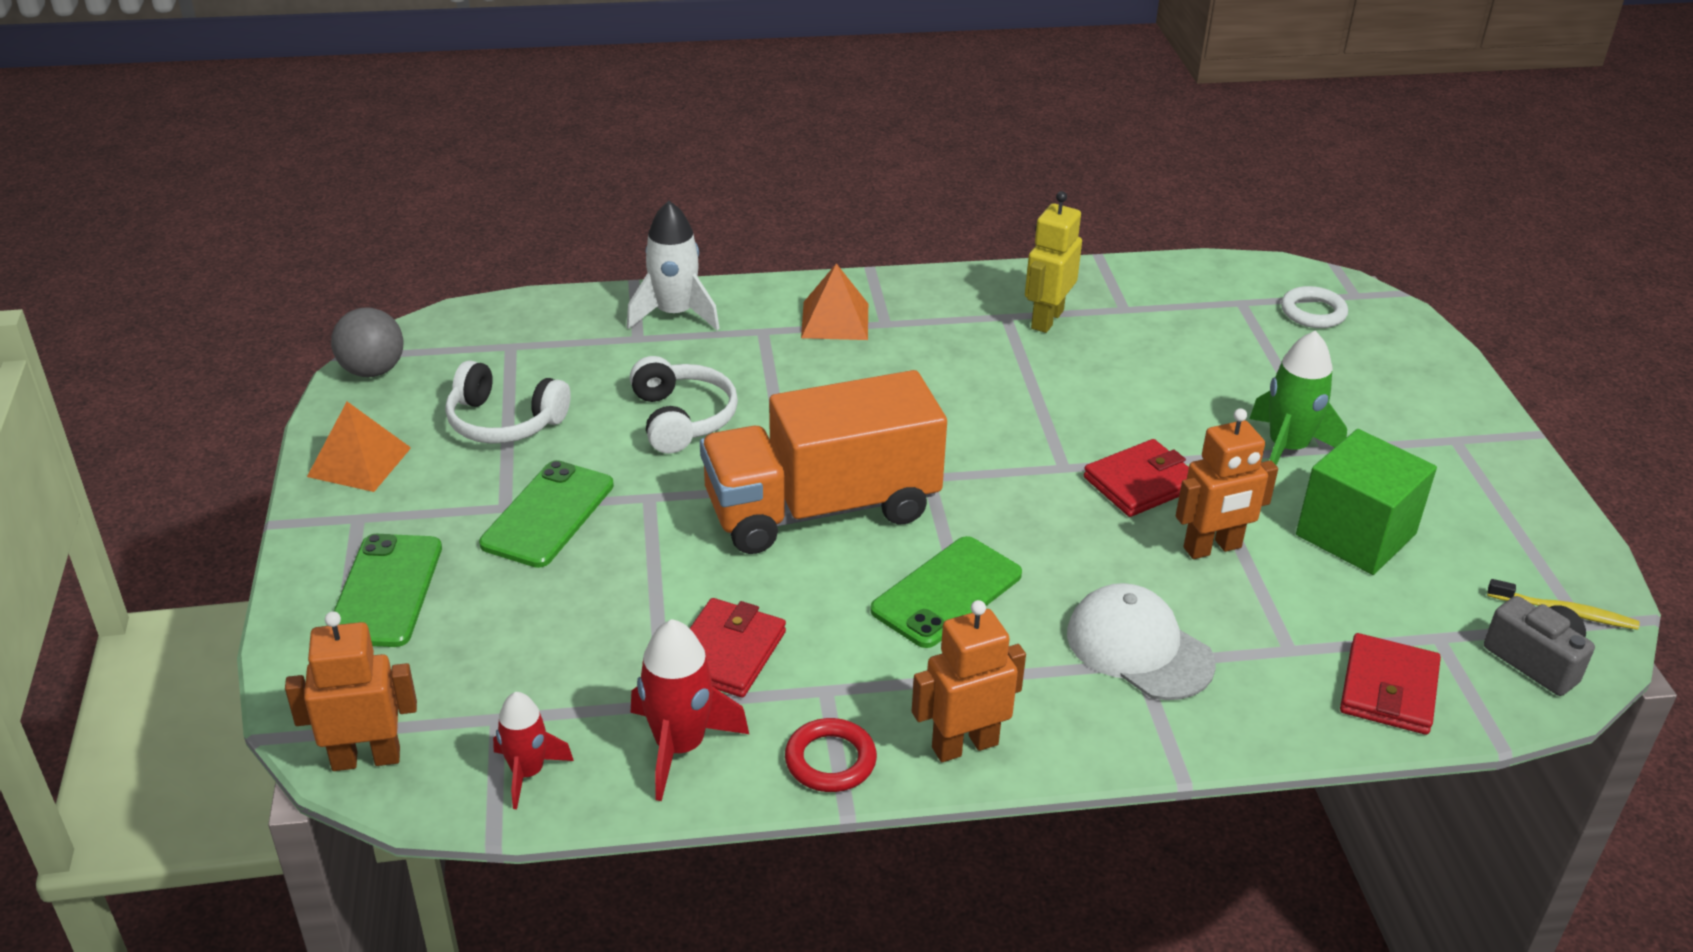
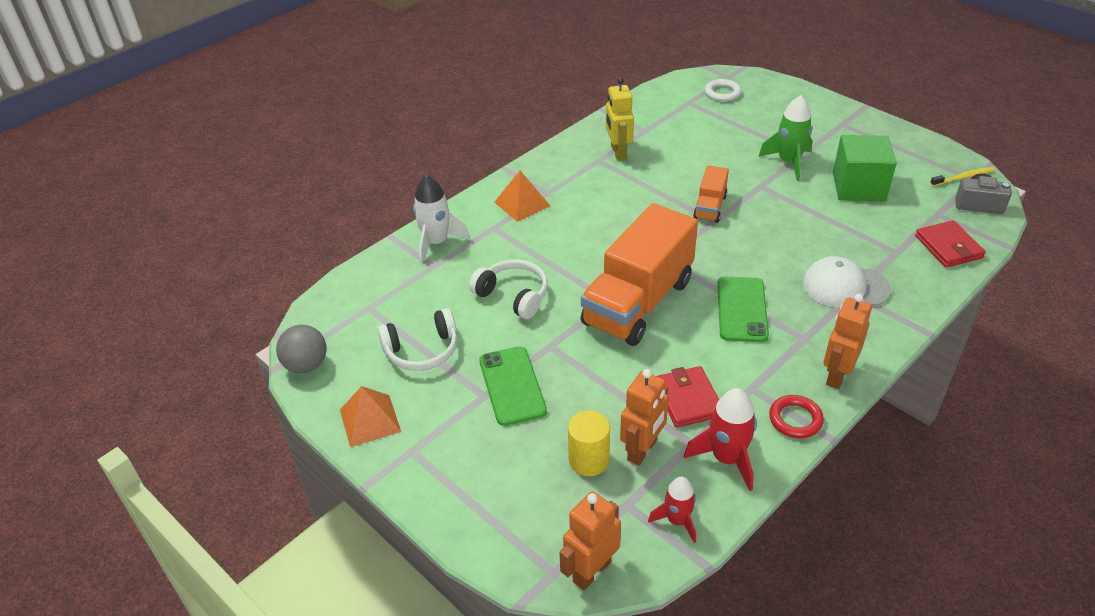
camera: 35 degrees left, 5 degrees up
(386, 591) = (482, 479): green phone -> none
(522, 644) = (589, 460): none -> yellow cylinder
(1082, 447) = (710, 207): none -> orange truck
(1141, 483) = (754, 210): red wallet -> none
(1212, 548) = (816, 224): orange robot -> orange robot (642, 450)

